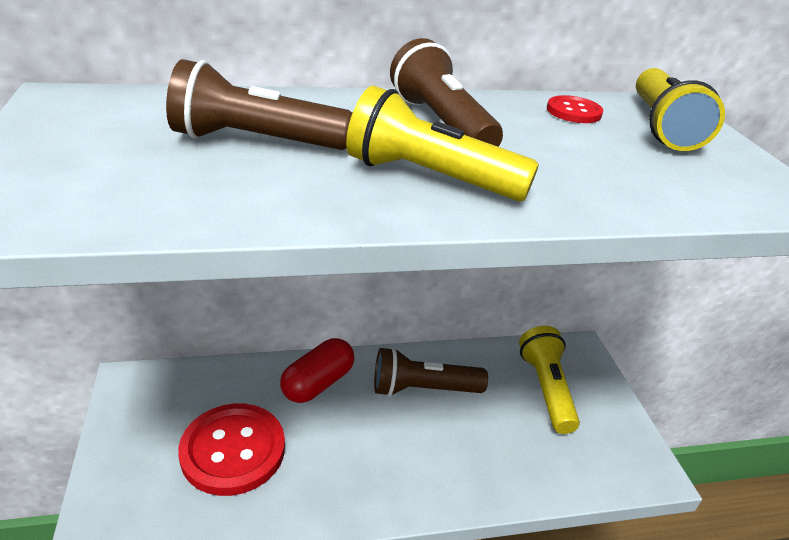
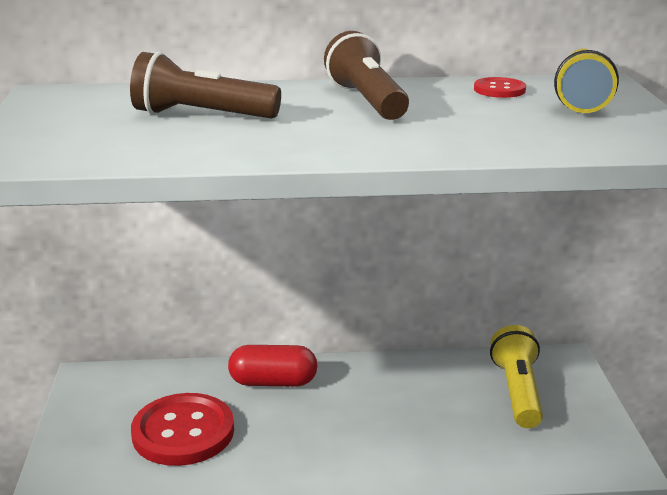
camera: 10 degrees right, 10 degrees down
(317, 383) = (273, 382): red capsule -> red capsule turned 45 degrees clockwise
(422, 389) = (381, 389): brown flashlight -> none
(429, 177) = (340, 134): yellow flashlight -> none

